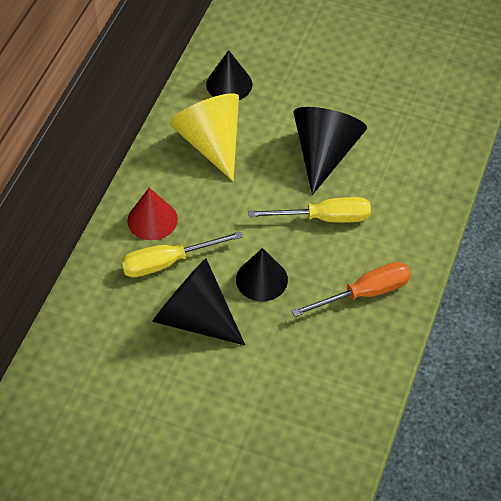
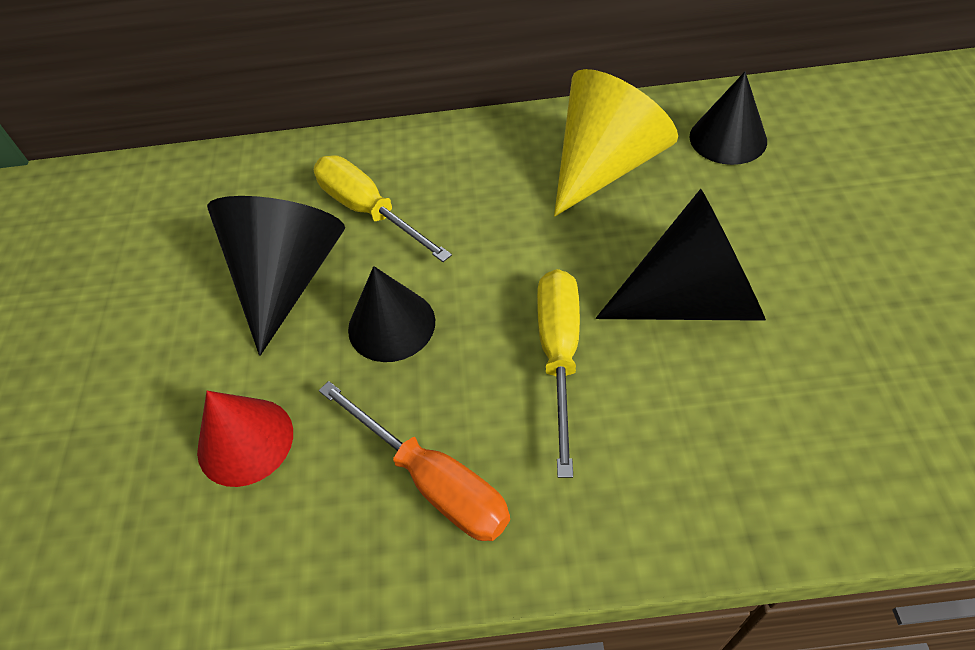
camera: 70 degrees right, 0 degrees up
(152, 220) = (432, 167): red cone -> red cone (245, 441)
(324, 218) = (559, 355): yellow screwdriver -> yellow screwdriver turned 150 degrees counterclockwise

